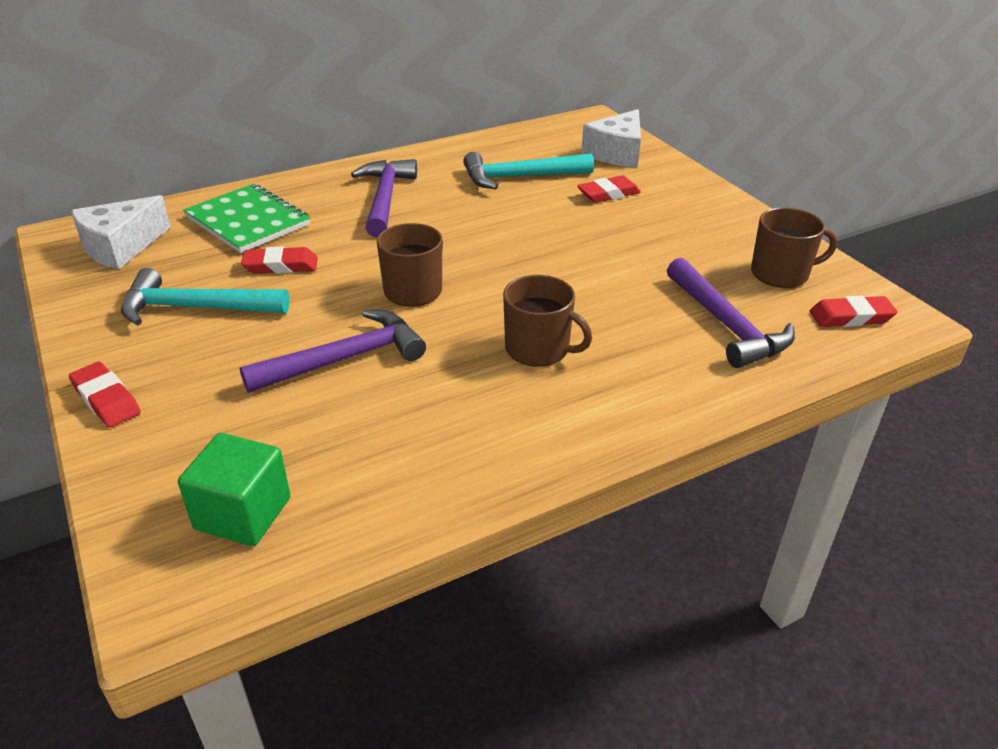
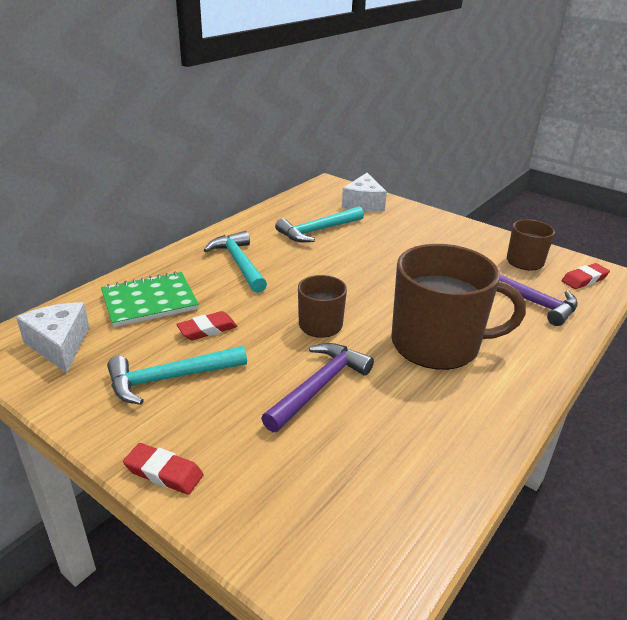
camera: 25 degrees left, 5 degrees down
(121, 247) = (59, 345): white cheese -> white cheese turned 135 degrees clockwise
(243, 513) = (355, 525): green cube -> none
(248, 221) = (149, 301): green notebook -> green notebook turned 45 degrees counterclockwise
(385, 198) = (238, 263): purple hammer -> turquoise hammer
(538, 349) = (437, 344): brown mug -> brown mug, size x1.91
(608, 194) = (383, 231): red eraser -> none

